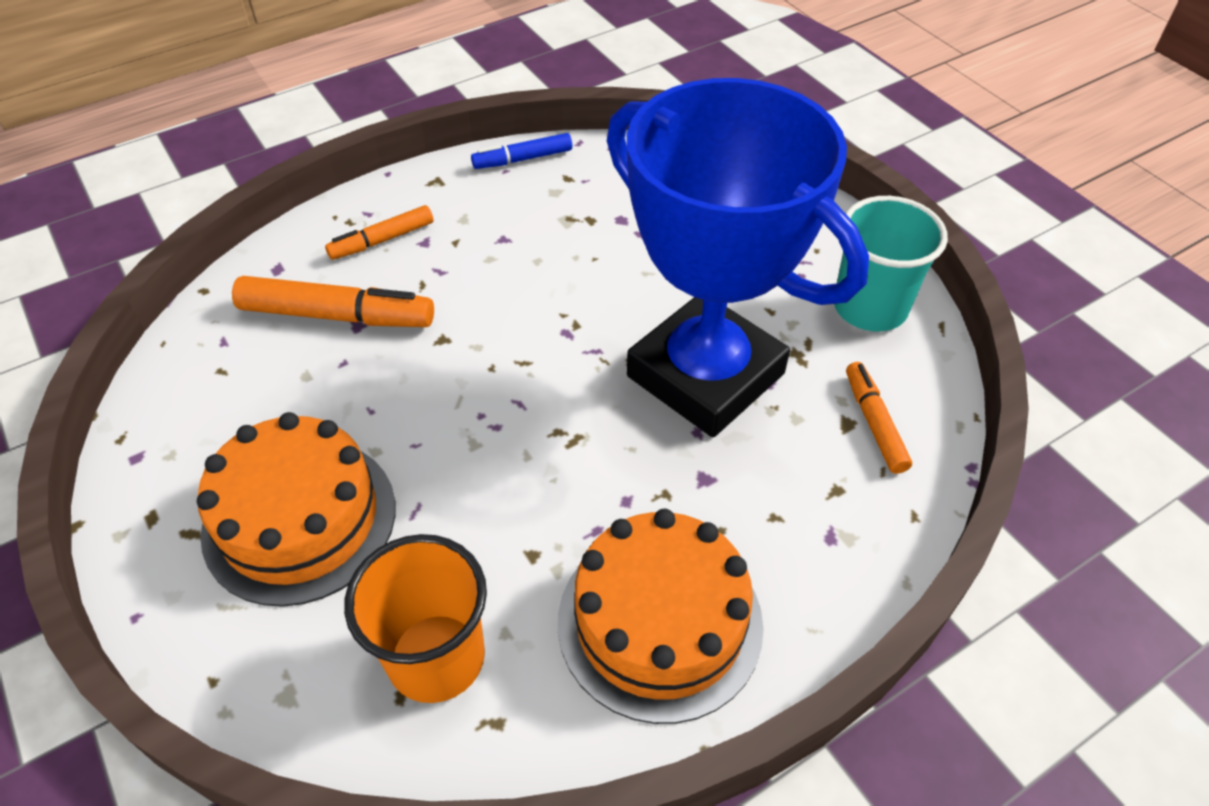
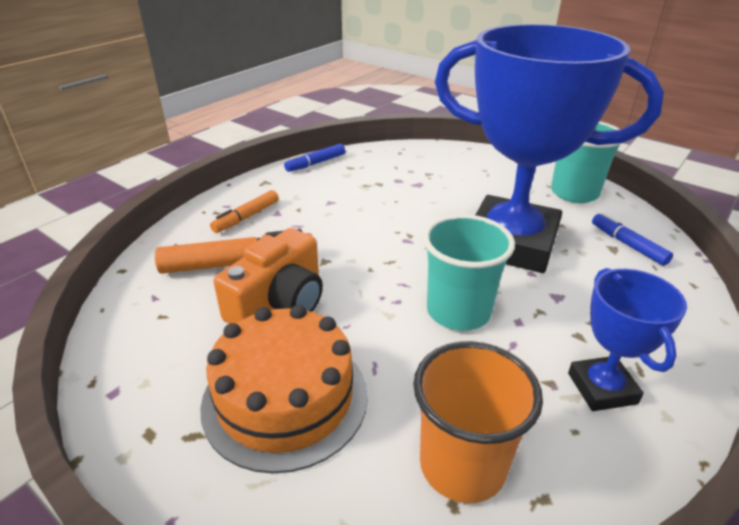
camera: 20 degrees left, 15 degrees down
(355, 389) = (279, 302): none -> orange camera
(560, 464) = (458, 311): none -> turquoise cup
(660, 622) = (602, 388): orange cake -> blue trophy
(874, 423) = (627, 244): orange marker -> blue marker

